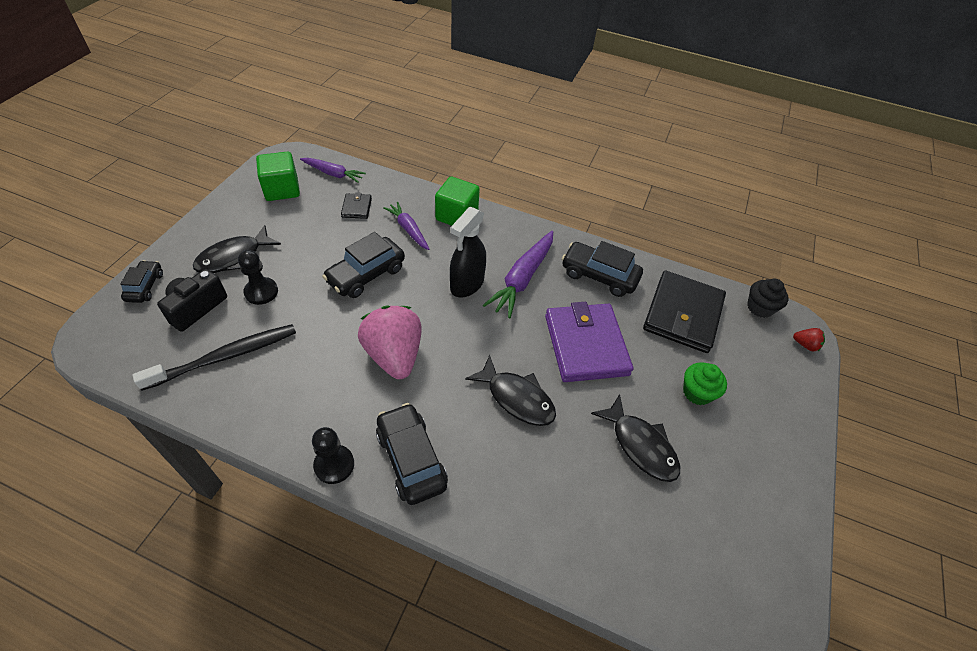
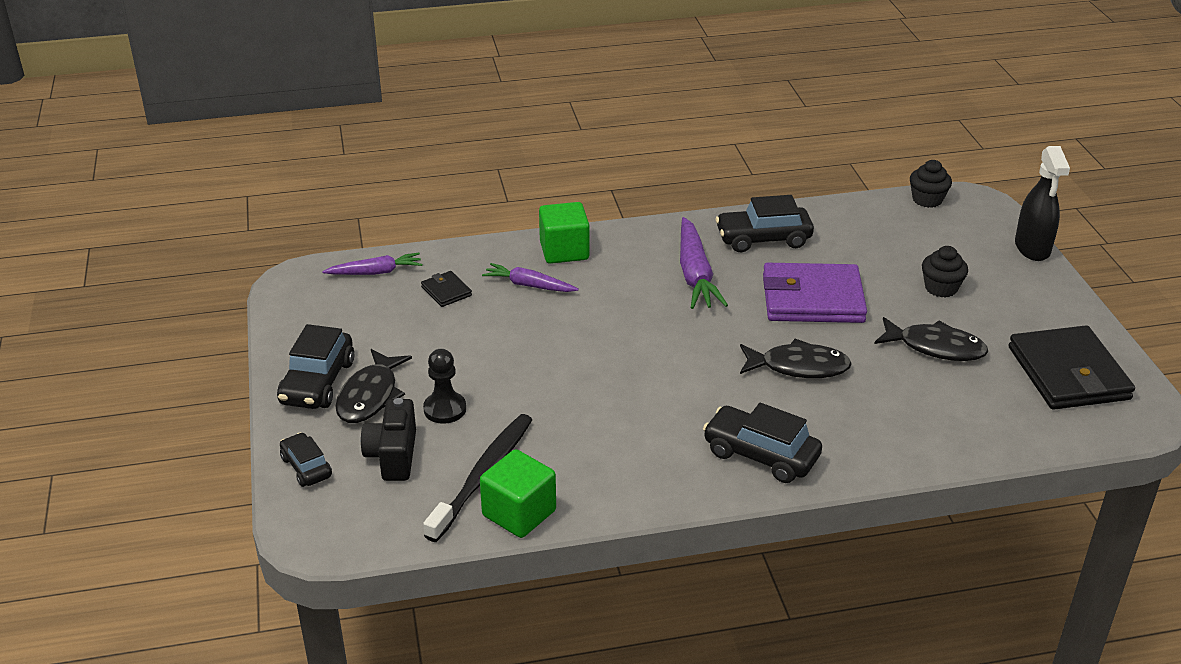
camera: 30 degrees left, 15 degrees down
(282, 189) = (336, 313): green cube -> green cube (519, 513)
(334, 465) = (699, 494): black pawn -> none
(366, 275) = (536, 343): black car -> black car (317, 382)
(394, 355) = (649, 391): pink strawberry -> none
(467, 284) = (647, 304): black spray bottle -> black spray bottle (1032, 248)
(586, 345) = (812, 299): purple wallet -> purple wallet turned 45 degrees counterclockwise
(683, 314) = (869, 235): black wallet -> black wallet (1068, 373)
(697, 392) = (941, 288): green cupcake -> black cupcake
(805, 345) = (990, 211): red strawberry -> none

